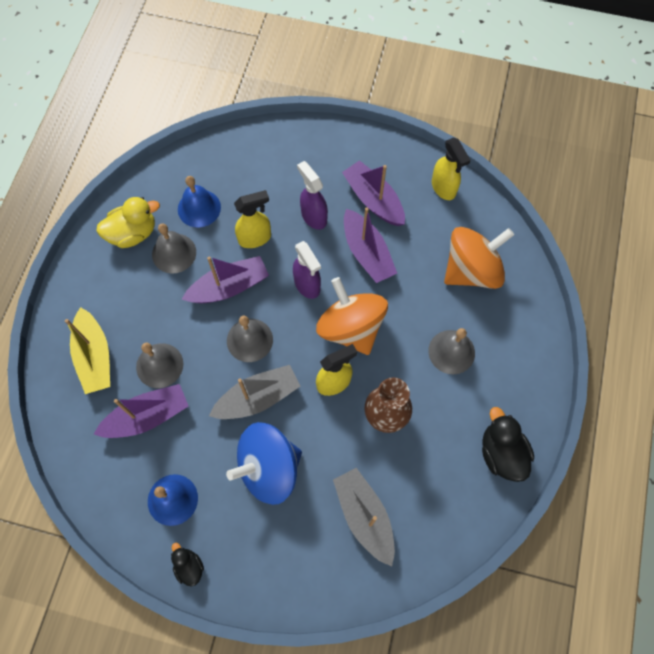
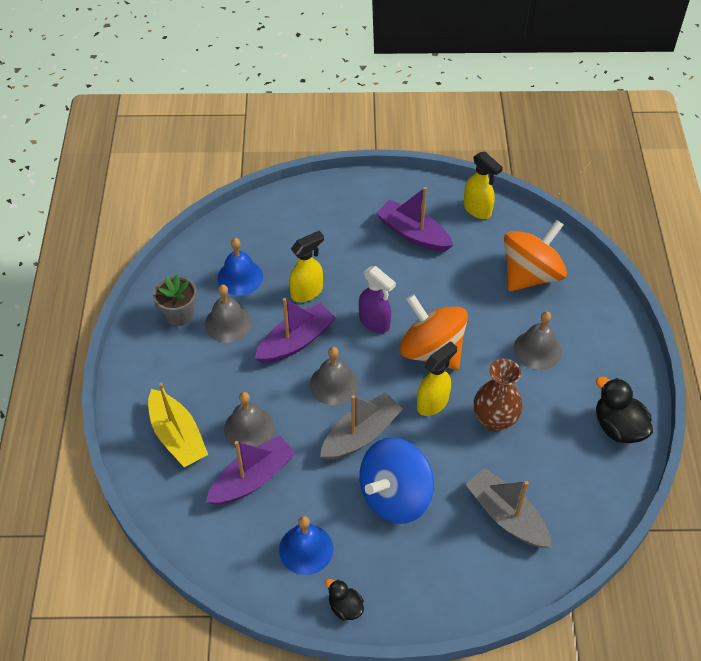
camera: 15 degrees left, 15 degrees down
(133, 233) = (179, 314): yellow duck -> grey flower pot
(313, 216) = (359, 260): purple spray bottle -> none
(367, 253) = (423, 281): purple boat -> none

